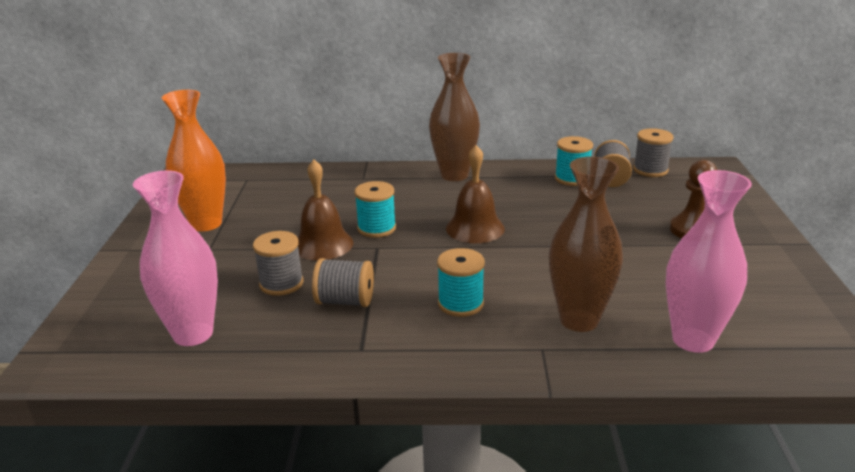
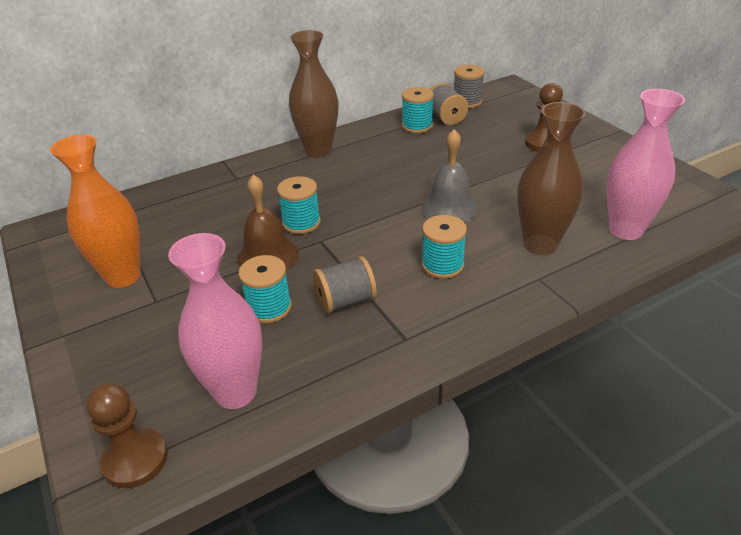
camera: 30 degrees left, 10 degrees up
(85, 349) = (135, 459): none -> brown pawn
(281, 283) = (269, 308): grey spool -> turquoise spool
(475, 228) = (385, 194): brown bell -> none
(523, 258) = (450, 208): none -> grey bell

